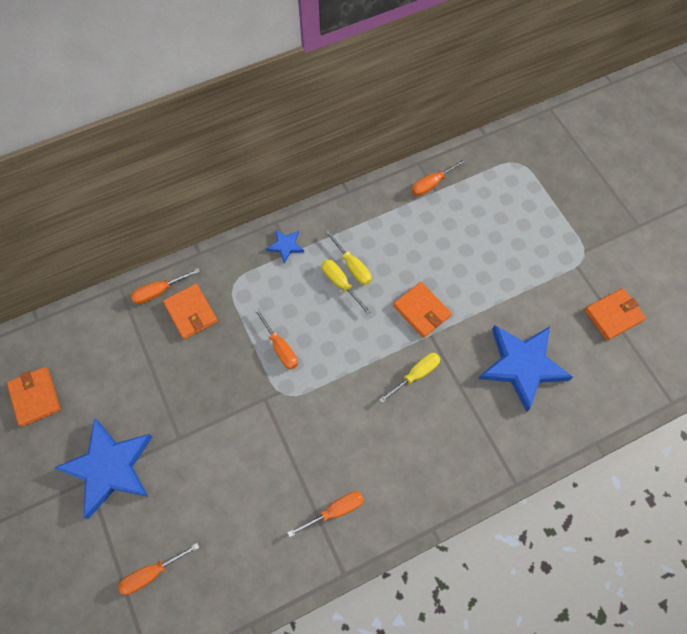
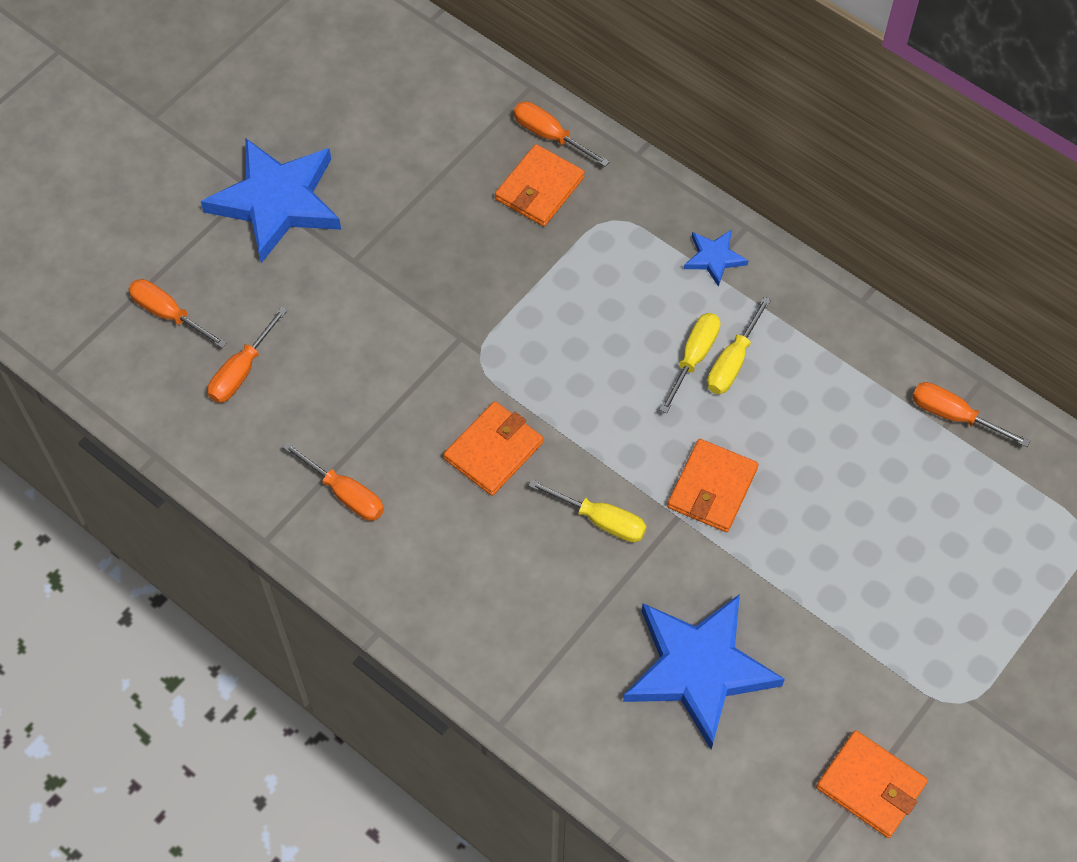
camera: 65 degrees right, 5 degrees down
(35, 397) = (327, 74): orange wallet -> orange wallet (493, 451)
(280, 348) = (547, 323): orange screwdriver -> orange screwdriver (241, 371)

